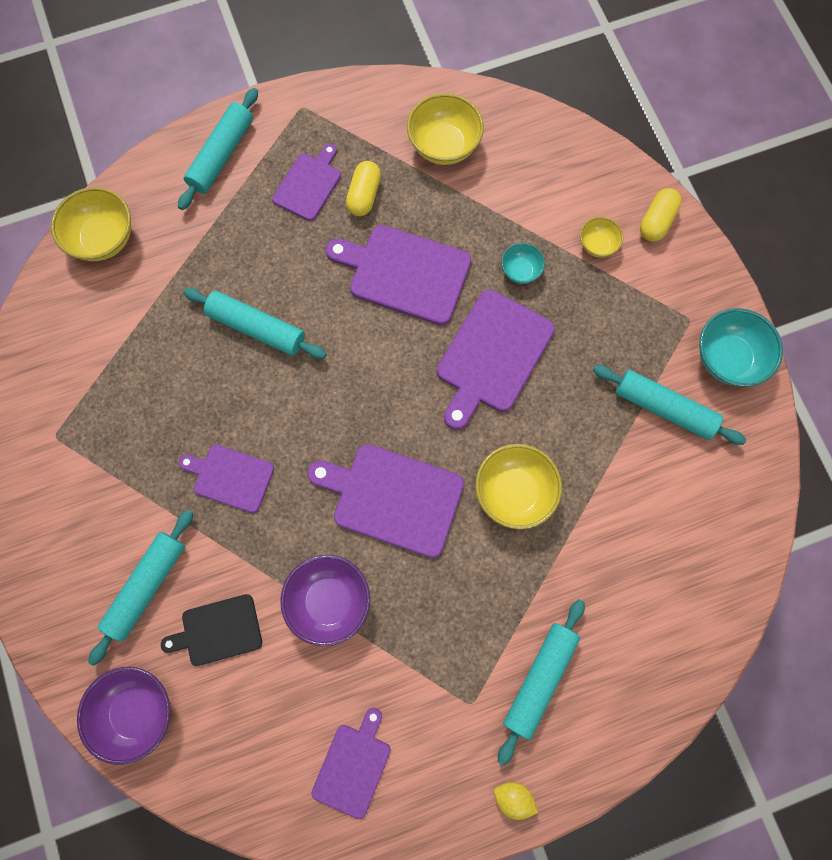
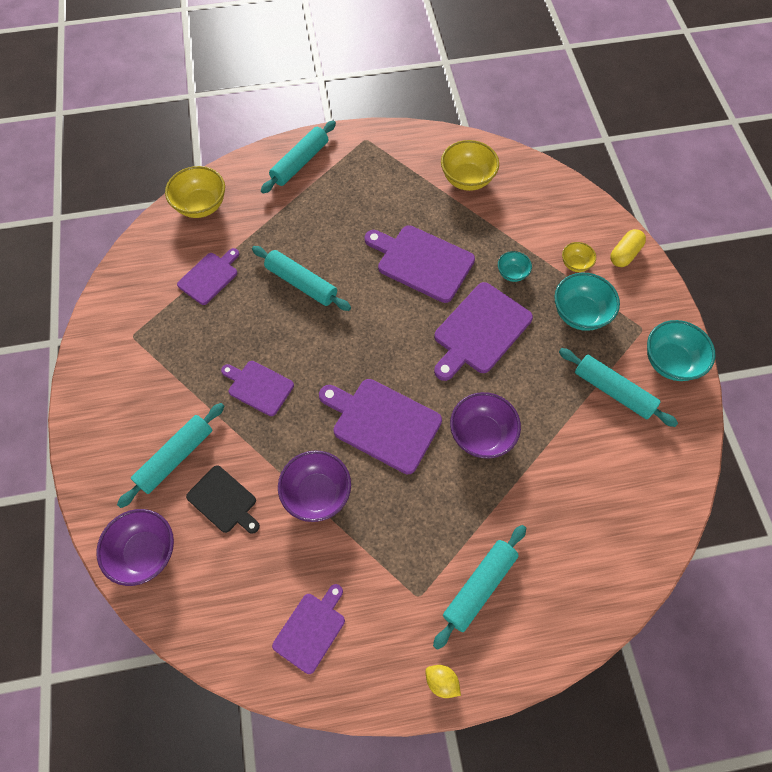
camera: 10 degrees right, 10 degrees down
(218, 630) = (224, 501): black cutting board -> black cutting board turned 135 degrees counterclockwise
(309, 184) = (360, 191): purple cutting board -> purple cutting board (210, 277)
(364, 195) = (400, 204): yellow capsule -> none
(514, 492) = (481, 435): yellow bowl -> purple bowl
(611, 312) = (579, 314): none -> turquoise bowl

